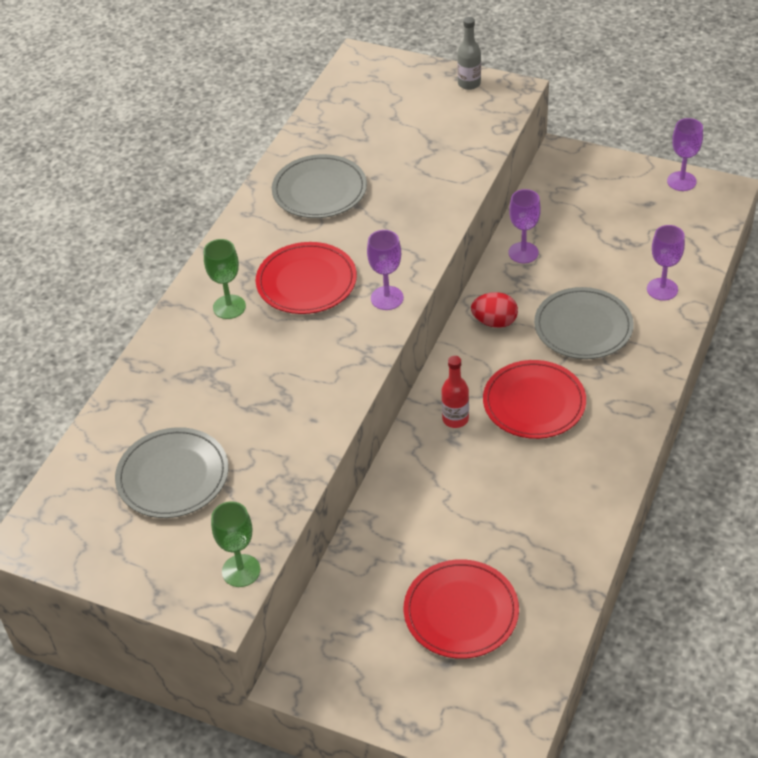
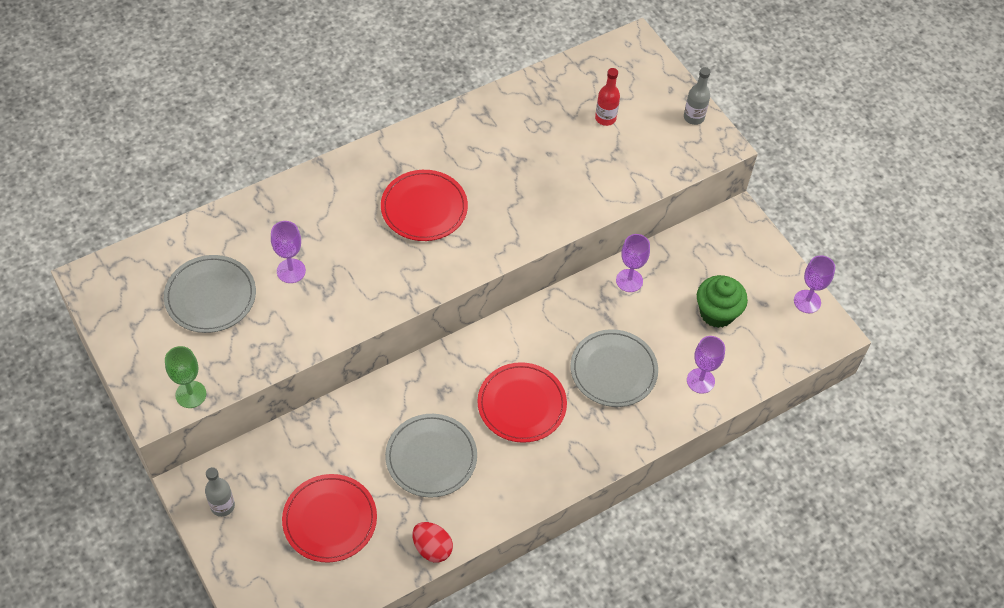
camera: 30 degrees right, 10 degrees up
(229, 307) = (356, 193): green goblet -> none
(319, 190) = (501, 139): grey plate -> grey plate (431, 457)
(345, 673) = (222, 506): none -> grey bottle
(387, 298) = (465, 259): purple goblet -> purple goblet (291, 271)
(455, 419) = (457, 378): red bottle -> red bottle (605, 118)
(494, 322) = (555, 322): red egg -> red egg (432, 548)
(620, 232) = (717, 313): none -> green cupcake

